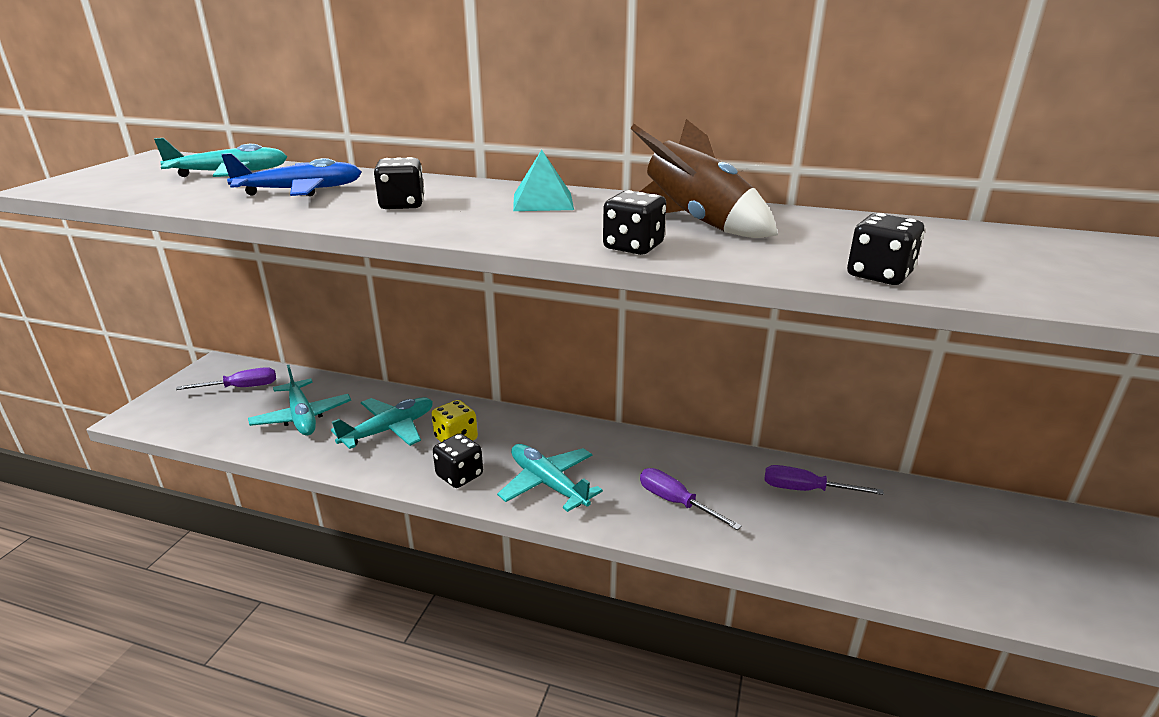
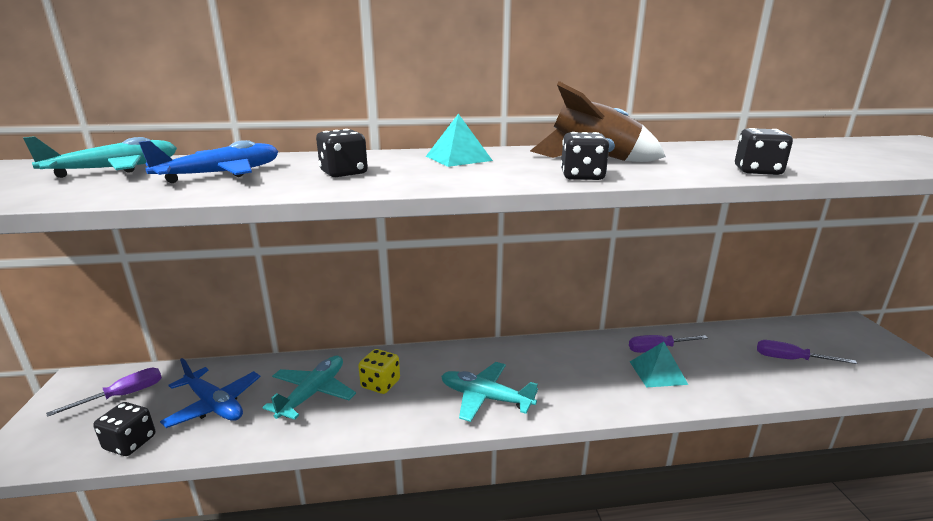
camera: 25 degrees left, 5 degrees down
(302, 417) = (214, 405): turquoise plane -> blue plane
(459, 475) = (408, 413): black dice -> black dice (130, 443)
(676, 502) = (587, 383): purple screwdriver -> purple screwdriver (790, 359)
(777, 517) = (657, 372): none -> turquoise pyramid

